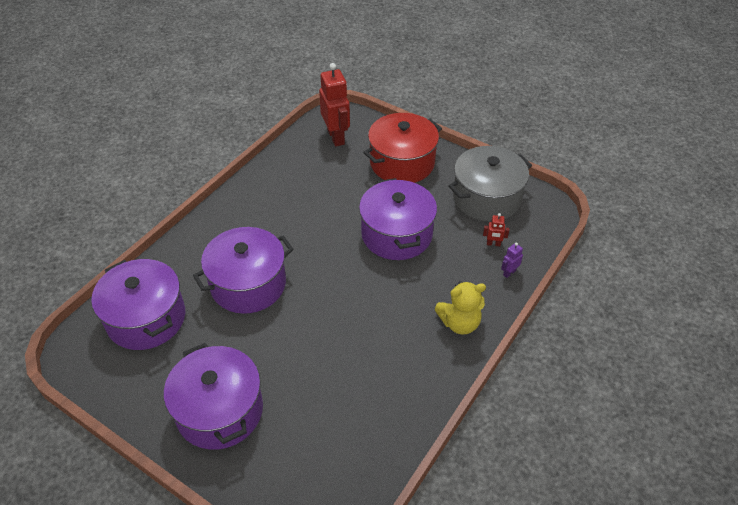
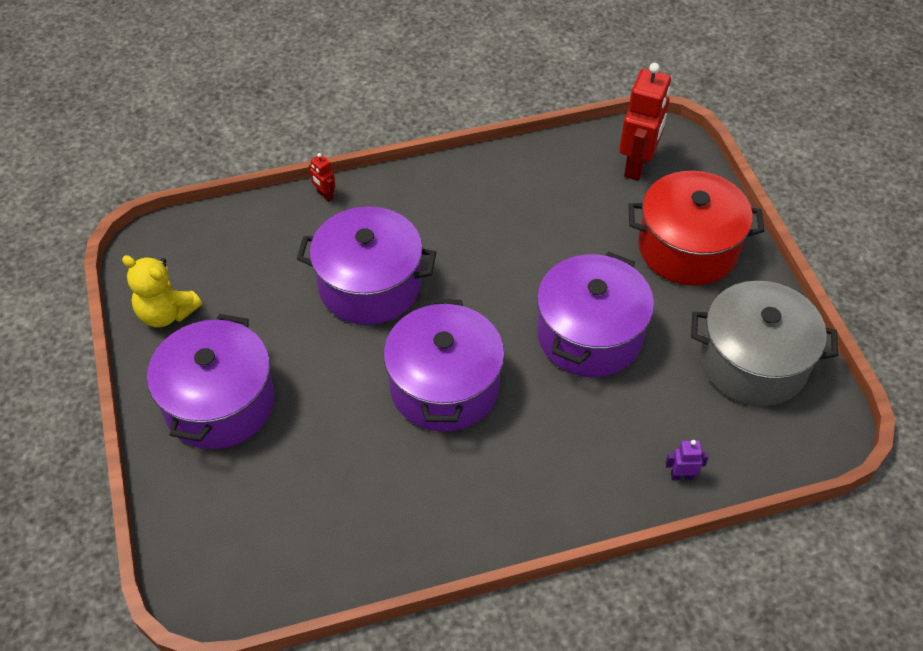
camera: 40 degrees right, 5 degrees up
(146, 318) = (240, 255): purple pot -> purple pot (444, 386)
(459, 323) = (556, 492): yellow teddy bear -> yellow teddy bear (166, 313)
(493, 244) = (699, 426): red robot -> red robot (325, 195)

